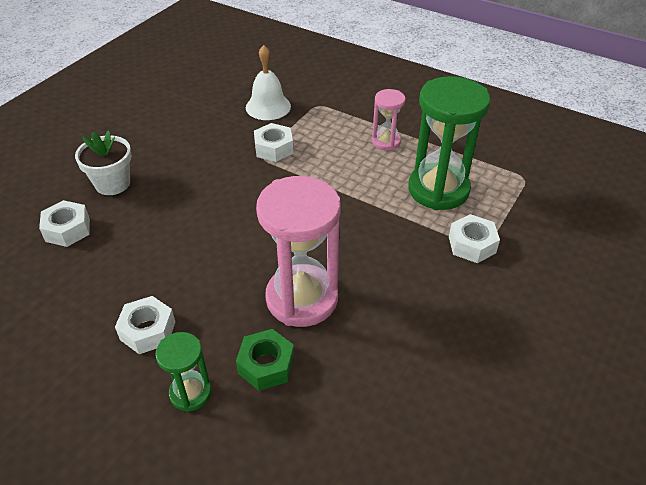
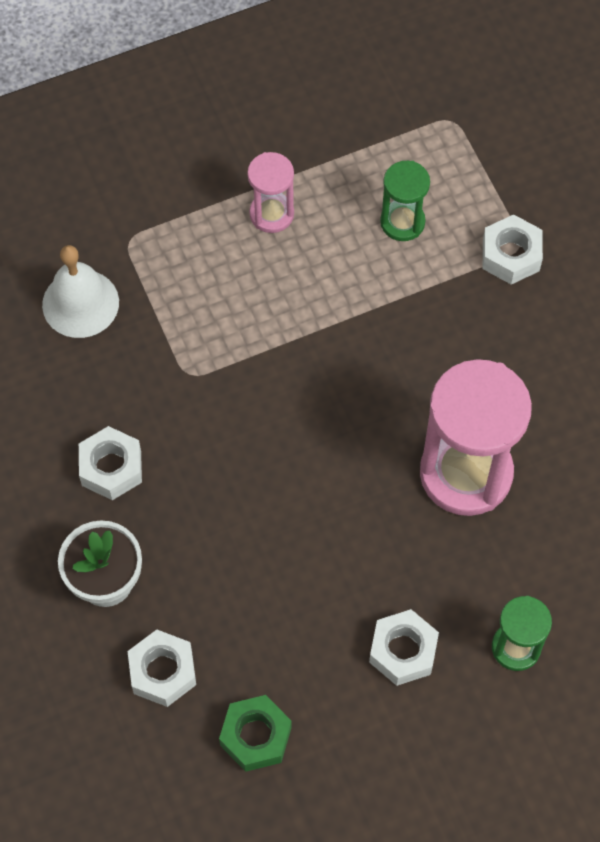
camera: 55 degrees left, 20 degrees up
(266, 365) = (530, 559): green nut -> green nut (255, 736)
(274, 148) = (182, 351): white nut -> white nut (111, 468)
(438, 189) = (402, 222): green hourglass -> green hourglass, size x0.51

